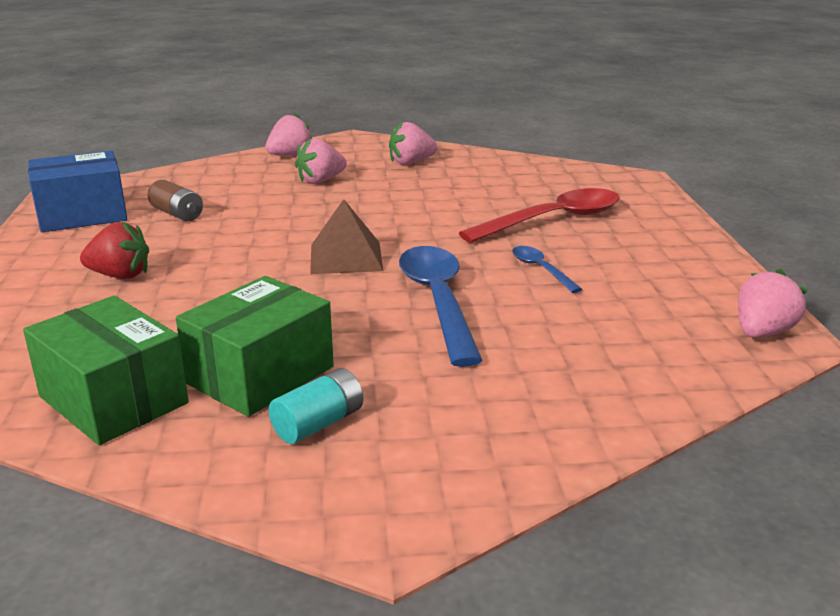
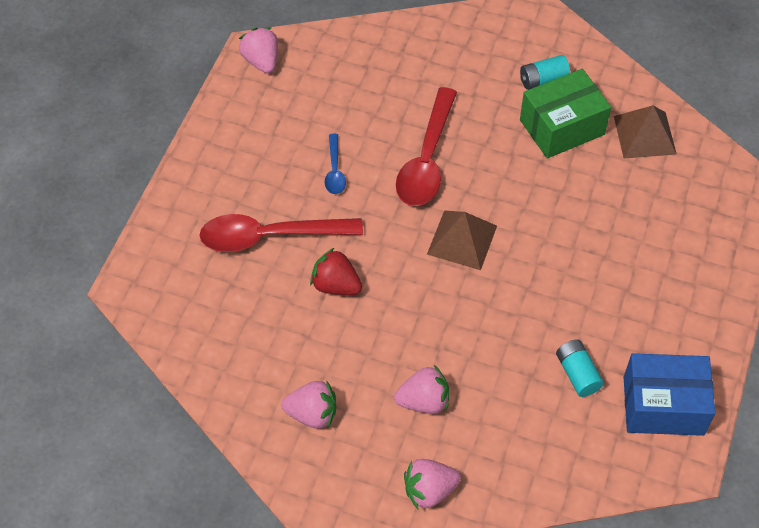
camera: 155 degrees left, 30 degrees up
(114, 400) = (644, 135): green box -> brown pyramid
(120, 275) = (634, 275): red strawberry -> red strawberry (336, 285)
(177, 214) = (577, 374): brown battery -> turquoise battery
(438, 301) = (427, 159): blue spoon -> red spoon
(762, 332) = (261, 61): pink strawberry -> pink strawberry turned 90 degrees clockwise

